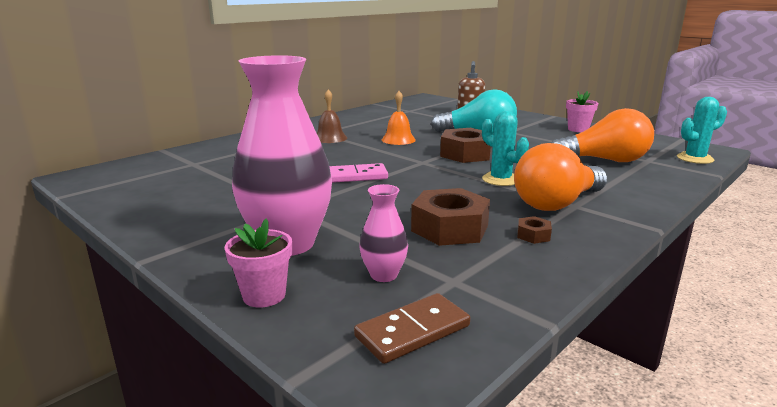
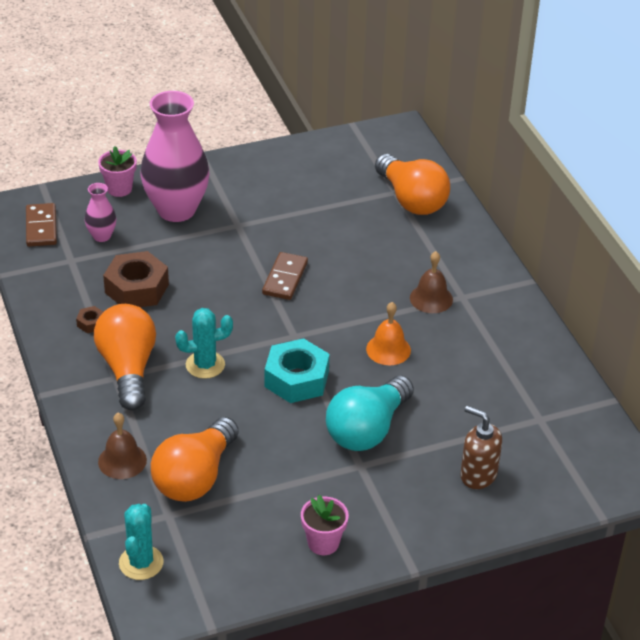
camera: 115 degrees right, 20 degrees up
(203, 157) = (411, 200): none -> orange light bulb
(356, 176) = (285, 278): pink domino -> brown domino
(466, 154) = (296, 379): brown nut -> turquoise nut
(643, 181) = (122, 461): none -> brown bell

